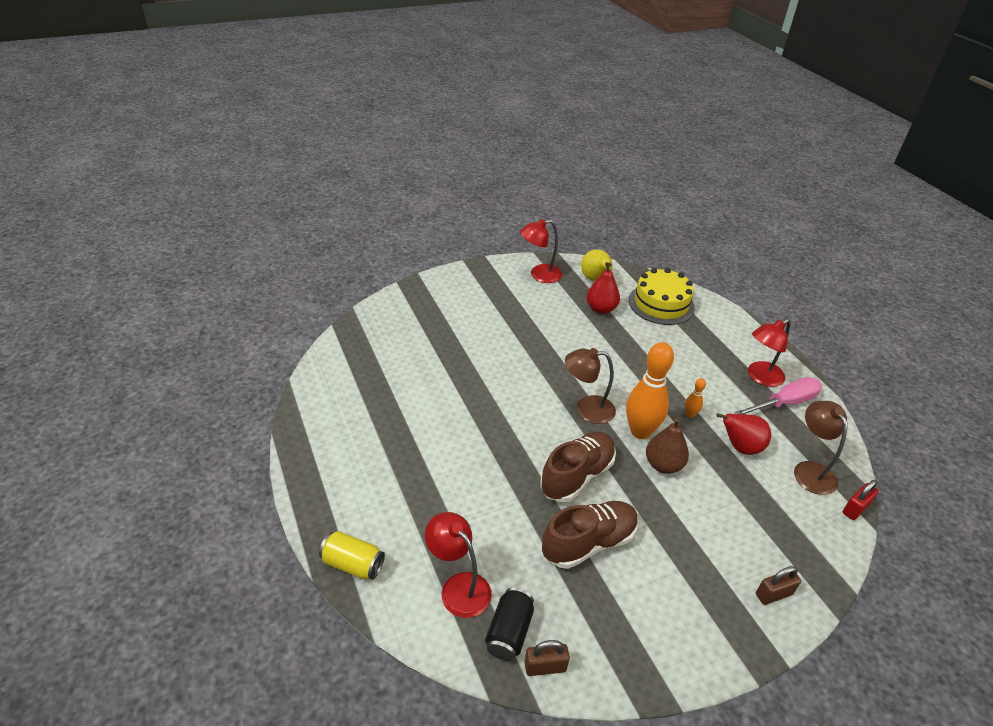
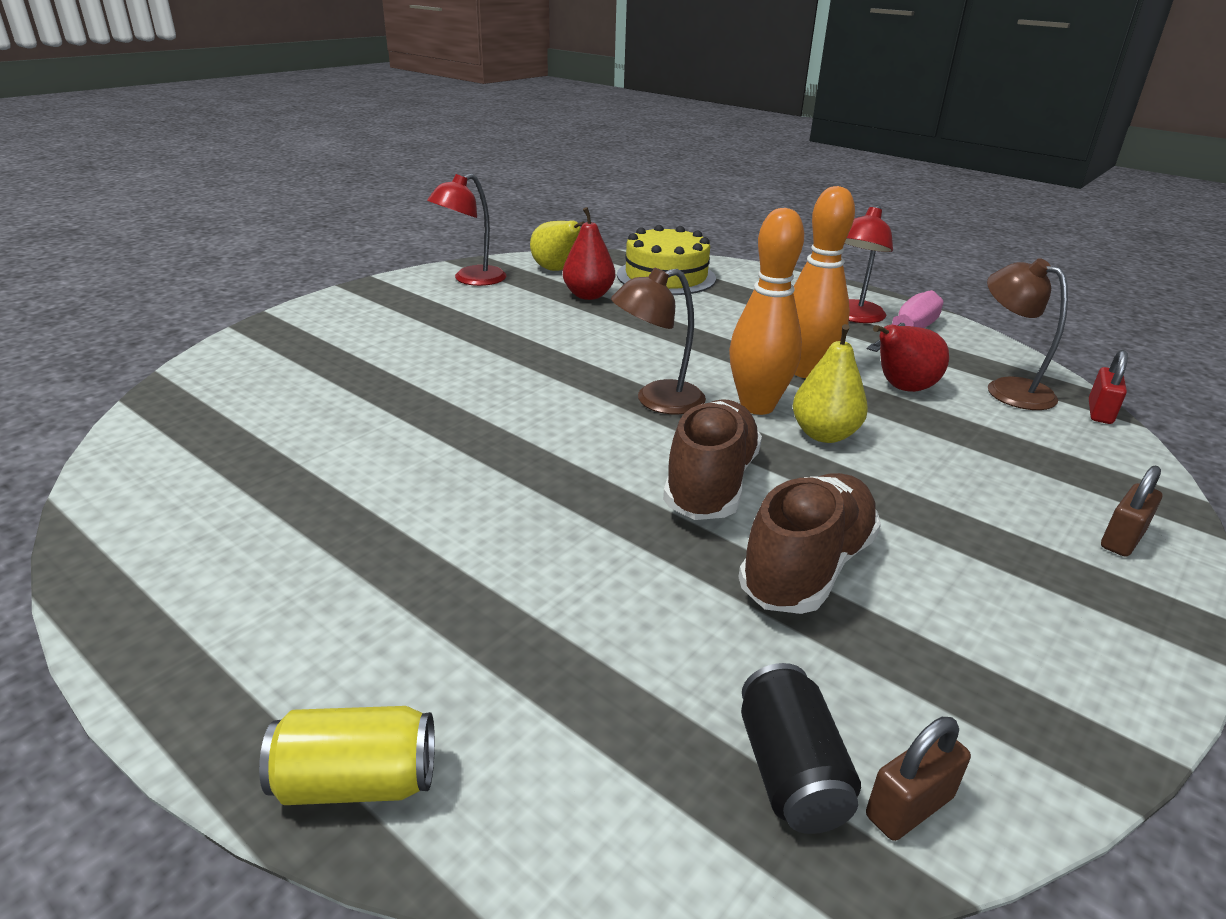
camera: 25 degrees left, 10 degrees down
(459, 587) = (629, 729): red lamp -> none
(663, 465) = (824, 434): brown pear -> yellow pear
(690, 414) = (806, 371): orange bowling pin -> orange bowling pin, size x2.30

